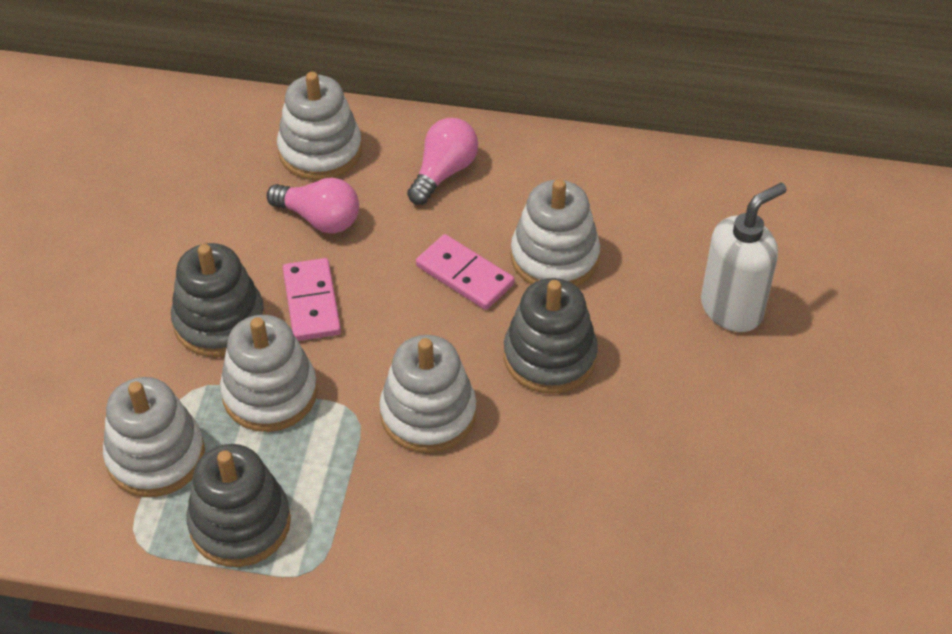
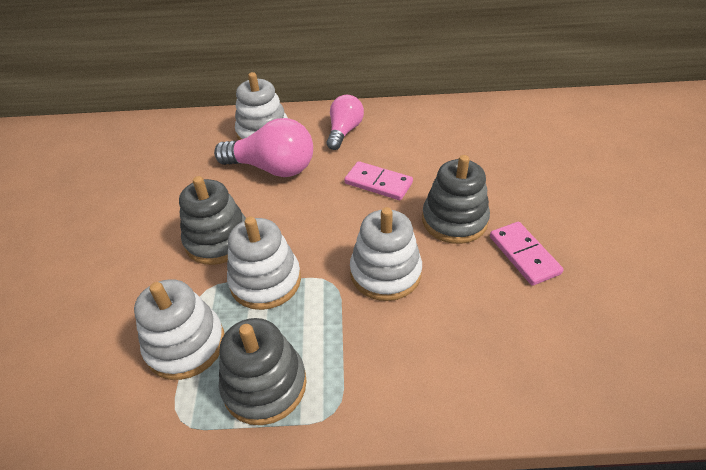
camera: 10 degrees left, 5 degrees down
(311, 302) = (280, 217): pink domino -> pink domino (523, 255)
(319, 219) = (273, 168): pink light bulb -> pink light bulb, size x1.54
(554, 257) = (431, 164): white stacking toy -> none
(732, 309) = (556, 172): white soap dispenser -> none

